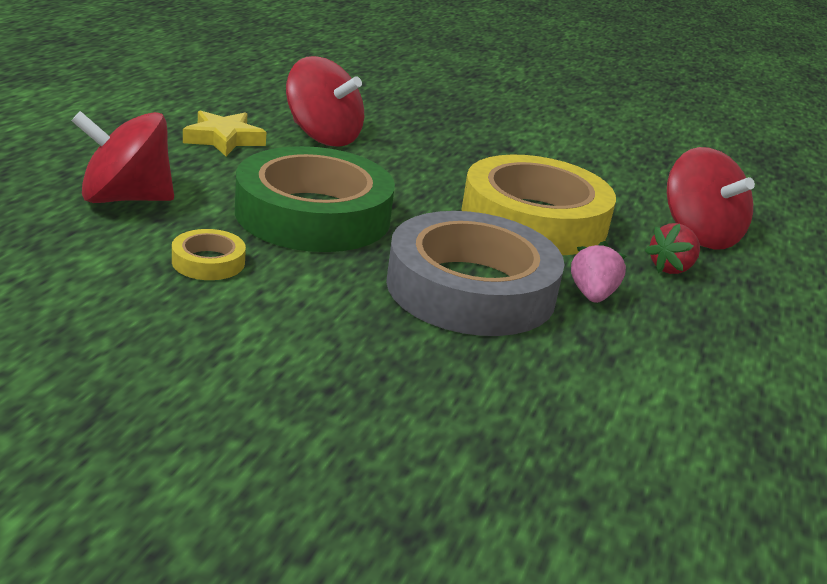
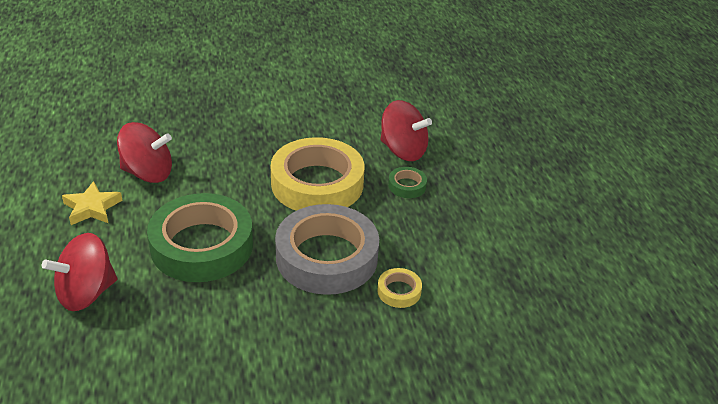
camera: 30 degrees left, 10 degrees up
(208, 262) = (181, 316): yellow tape -> yellow tape (399, 291)
(592, 295) = (385, 228): pink strawberry -> none
(671, 268) = (407, 186): red strawberry -> green tape

